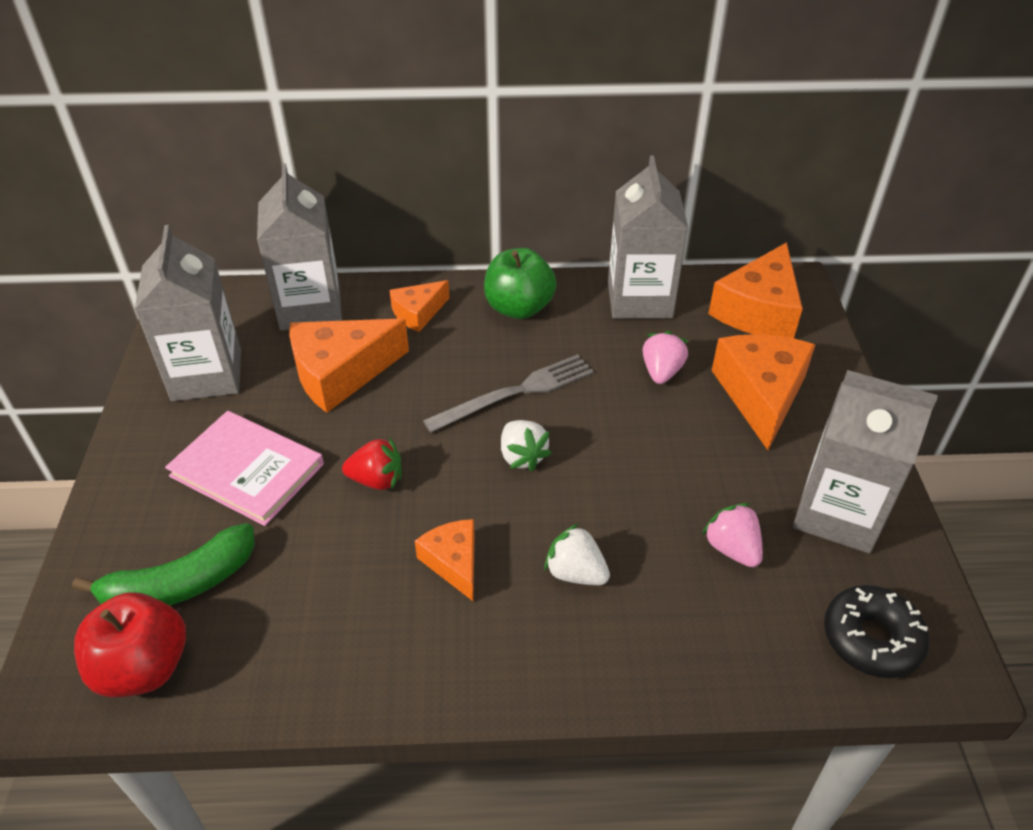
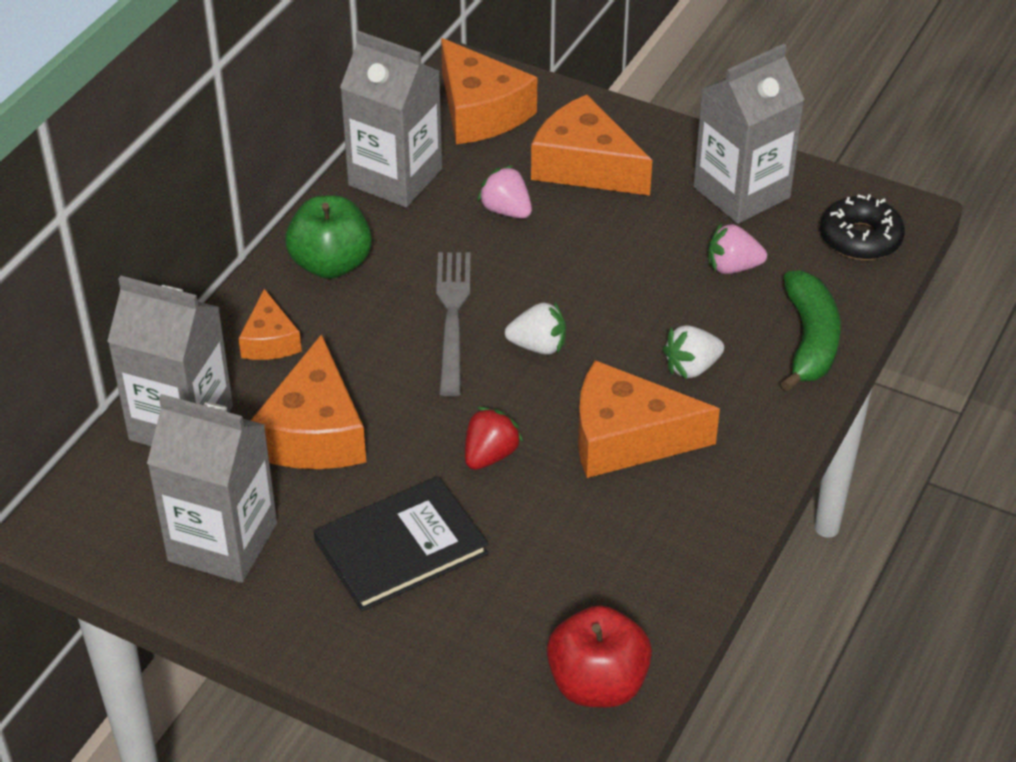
camera: 60 degrees left, 0 degrees up
(180, 584) = (516, 636): green banana -> green banana (809, 340)
(247, 470) = (401, 547): pink book -> black book
(453, 562) = (627, 438): orange cheese -> orange cheese, size x1.78

